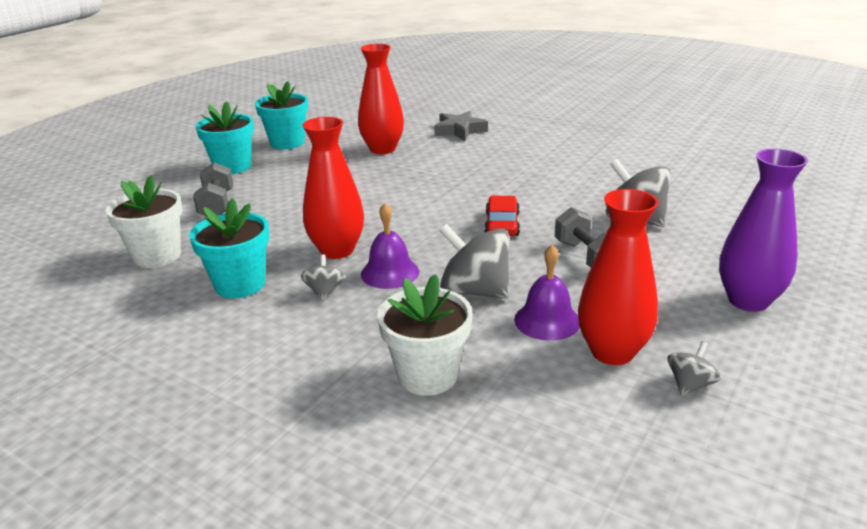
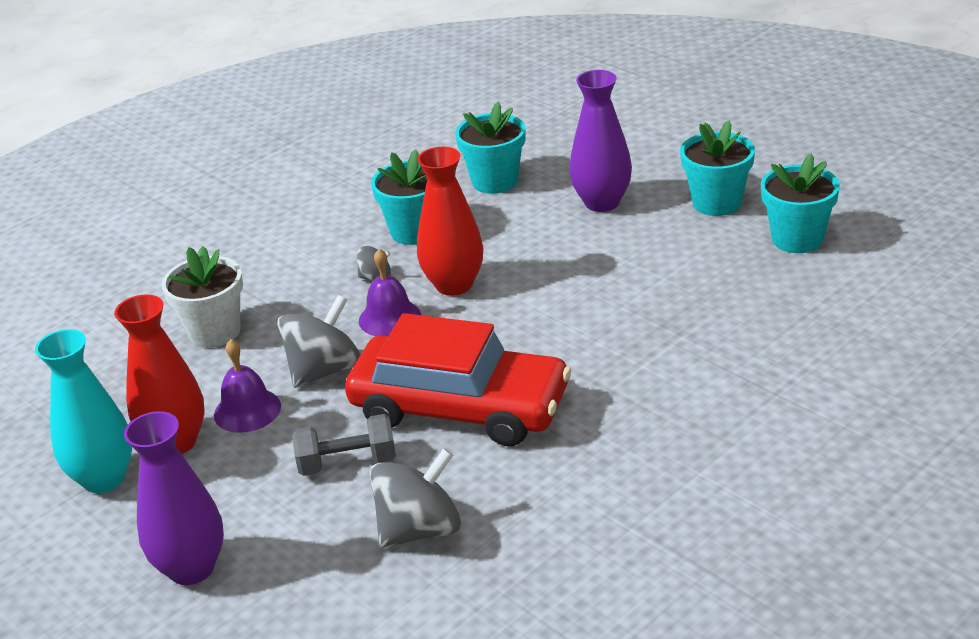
camera: 105 degrees right, 5 degrees up
(157, 256) = (495, 181): white flower pot -> turquoise flower pot
(217, 205) = (602, 202): grey dumbbell -> purple vase
(382, 149) = (749, 322): red vase -> none
(459, 131) = (816, 405): grey star -> none
(502, 224) = (460, 408): red car -> red car, size x2.31
(690, 384) = (104, 478): grey spinning top -> turquoise vase

